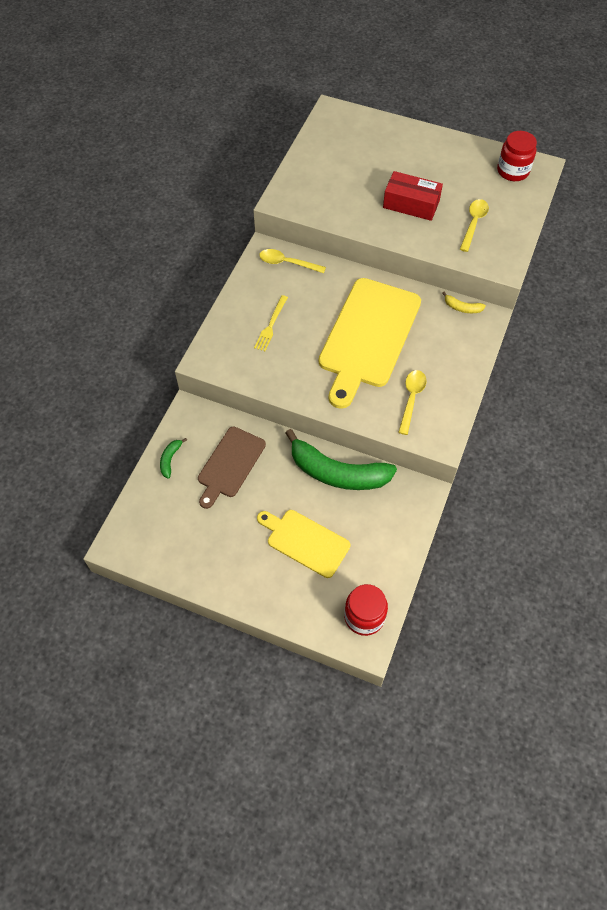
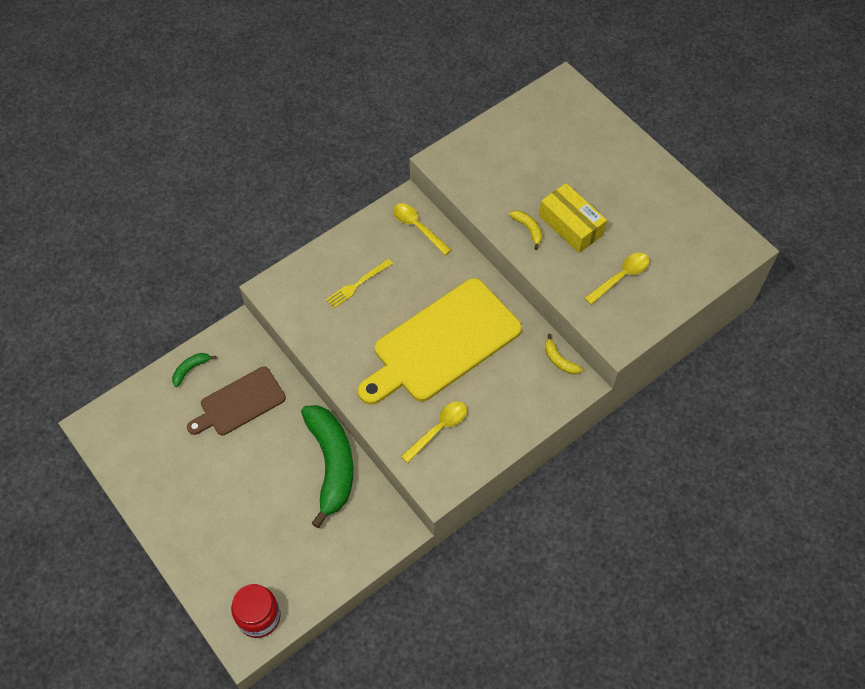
camera: 30 degrees right, 0 degrees up
(305, 541) = (255, 515): yellow cutting board -> none
(337, 472) = (331, 464): green banana -> green banana turned 150 degrees counterclockwise
(382, 220) = (528, 229): none -> yellow banana
(411, 204) = (571, 225): red box -> yellow box
(513, 171) = (708, 238): red jar -> none

